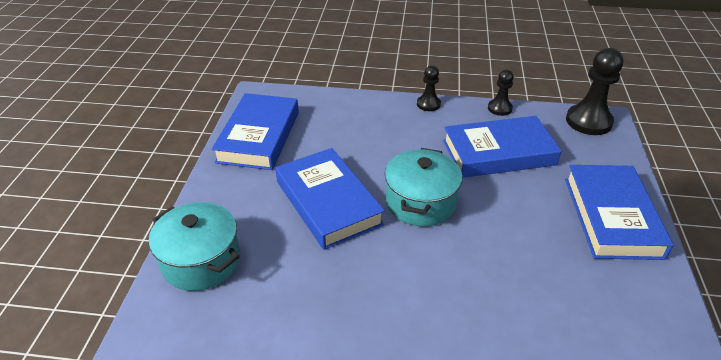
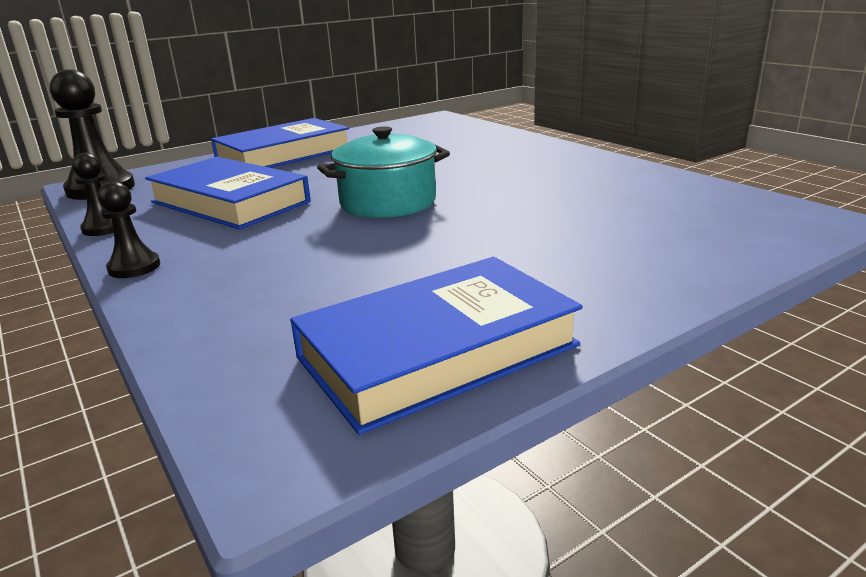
camera: 130 degrees left, 15 degrees down
(201, 261) = (707, 247): turquoise pot -> none
(328, 202) = (478, 235): blue book -> none

